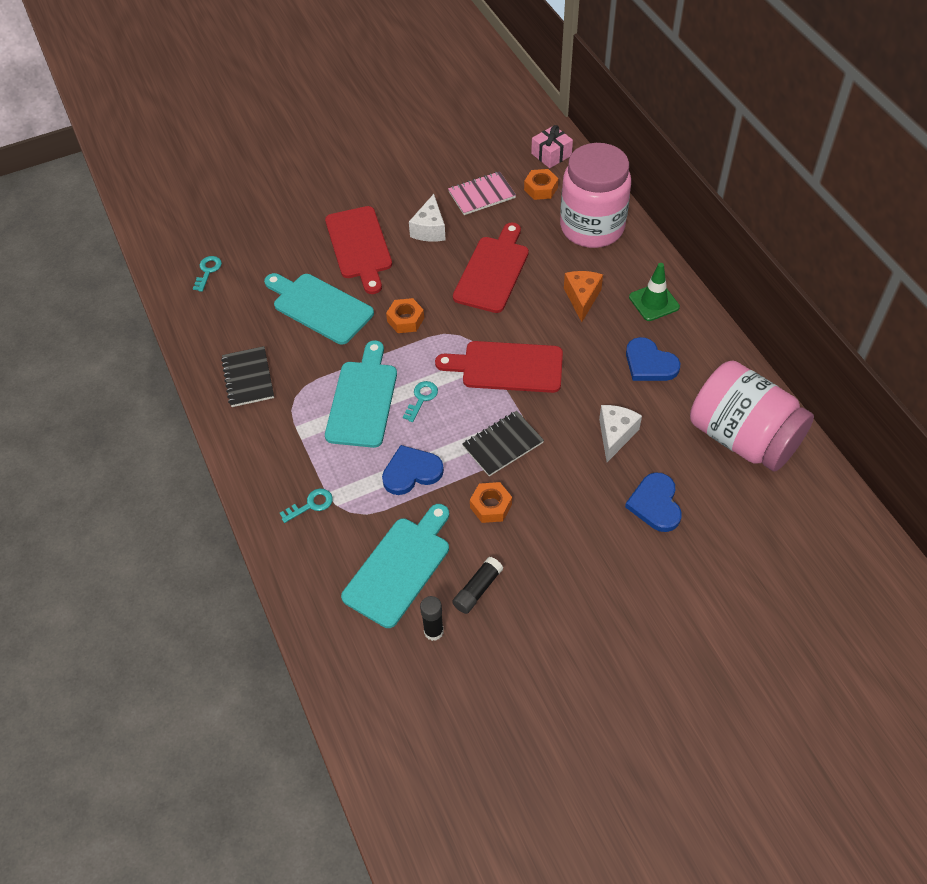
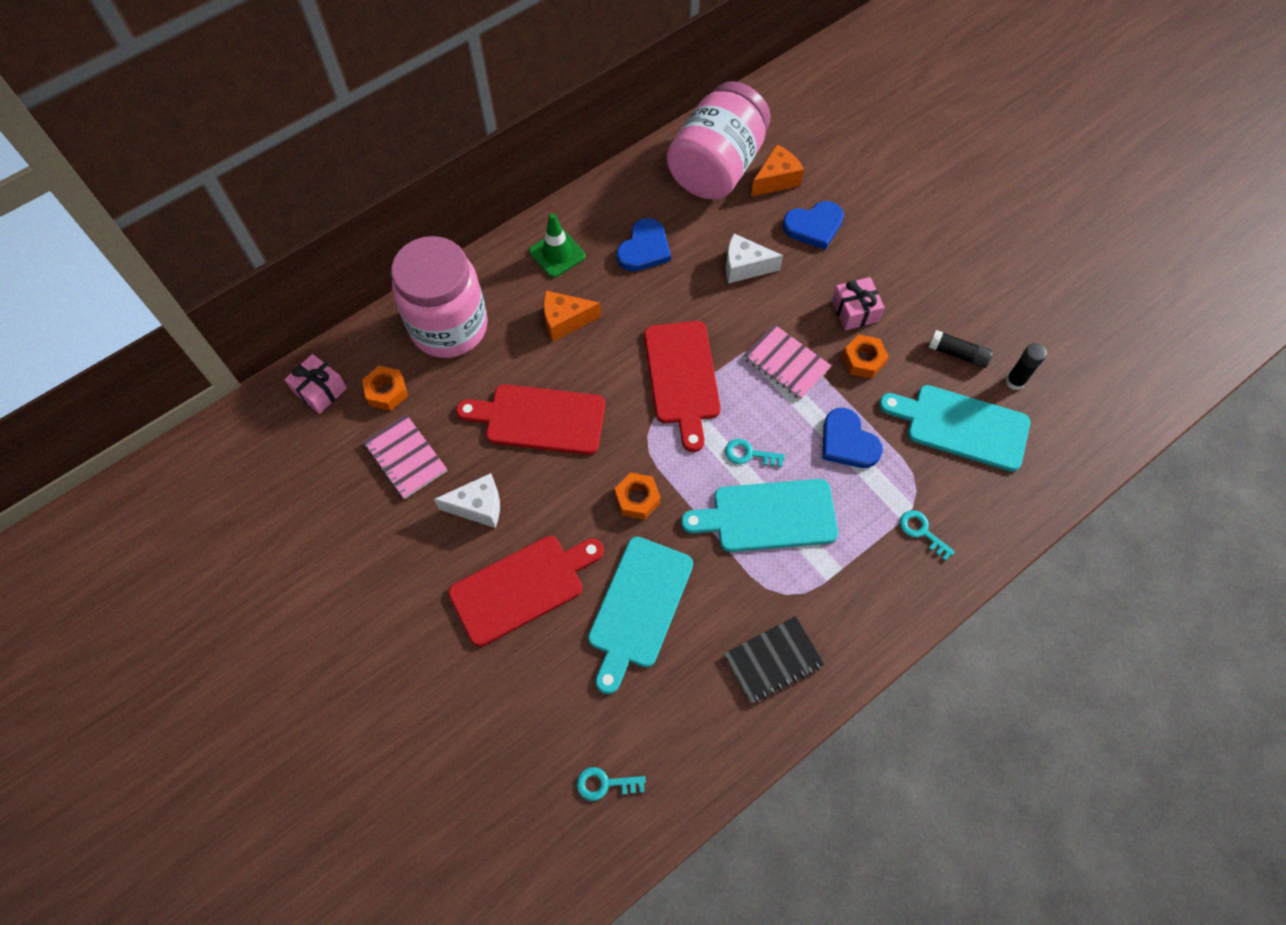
camera: 105 degrees left, 10 degrees up
(502, 445) = (786, 363): black notebook -> pink notebook
(547, 513) = (855, 311): none -> pink gift
(720, 485) = (776, 180): none -> orange cheese

